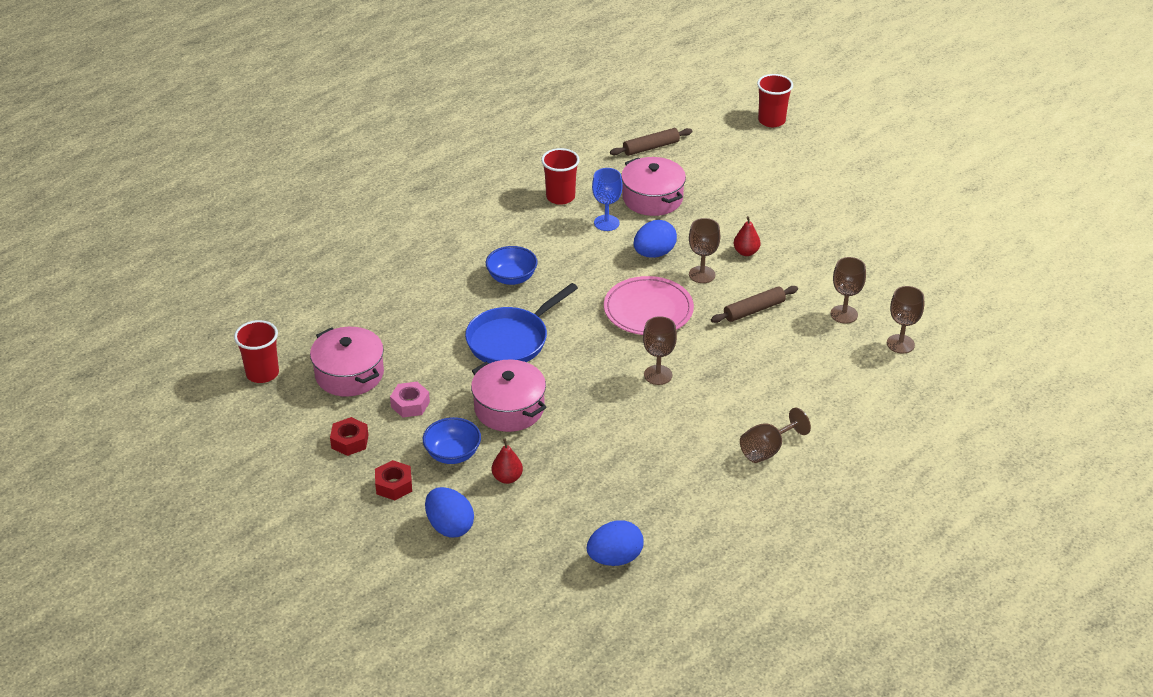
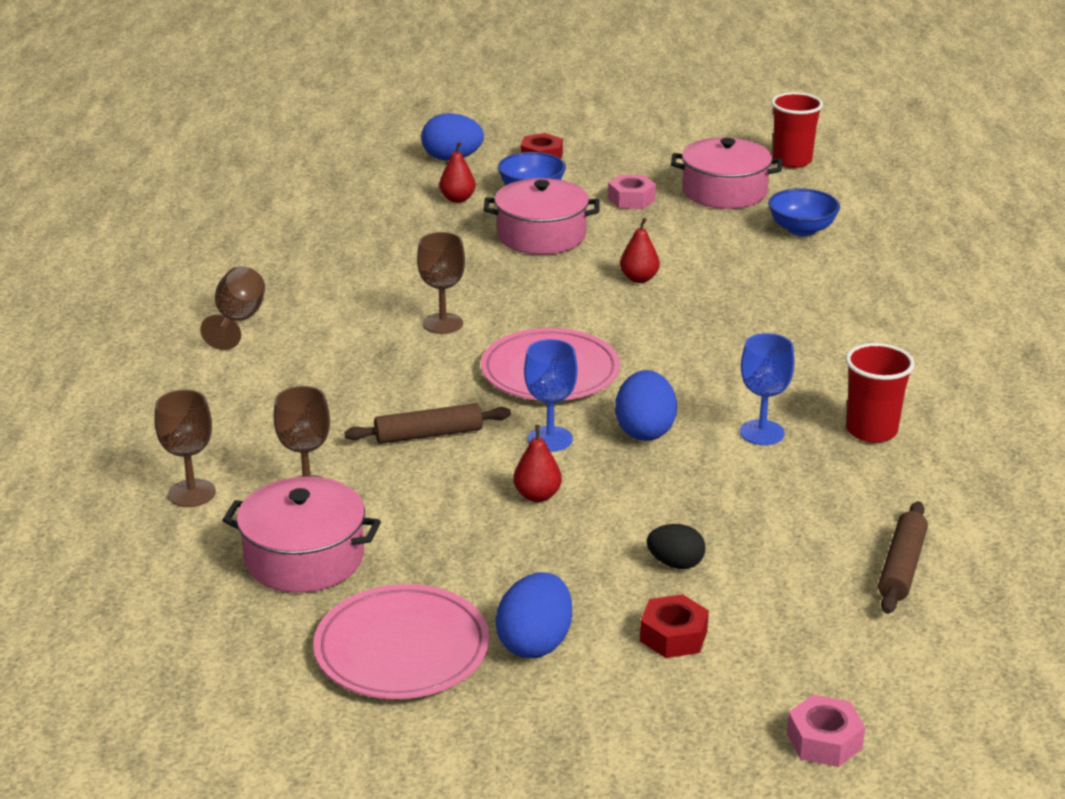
camera: 135 degrees right, 10 degrees down
(349, 441) = (629, 161): red nut -> red nut (673, 636)
(511, 340) = (639, 279): blue pan -> red pear
(512, 278) = (746, 324): blue bowl -> blue bowl (801, 229)
(615, 558) = (283, 199): blue egg -> blue egg (535, 643)
(652, 198) = (766, 495): pink pot -> pink pot (304, 558)
(702, 274) = (550, 439): brown goblet -> blue goblet
(732, 195) = (675, 563): none -> black egg
(754, 310) = (428, 435): brown rolling pin -> brown rolling pin turned 60 degrees clockwise
(771, 121) = (824, 740): red cup -> pink nut
(880, 224) = (402, 649): none -> pink plate

